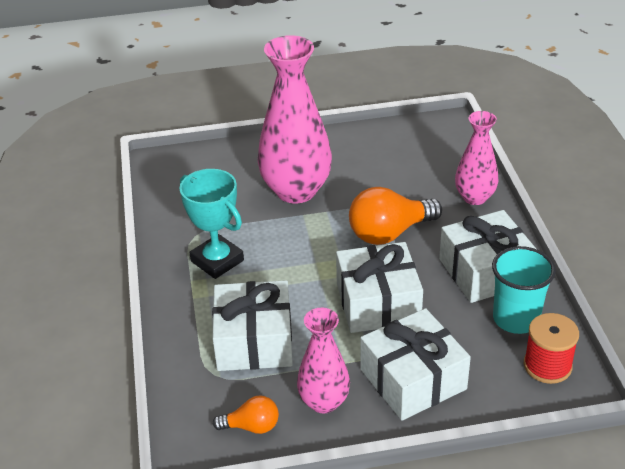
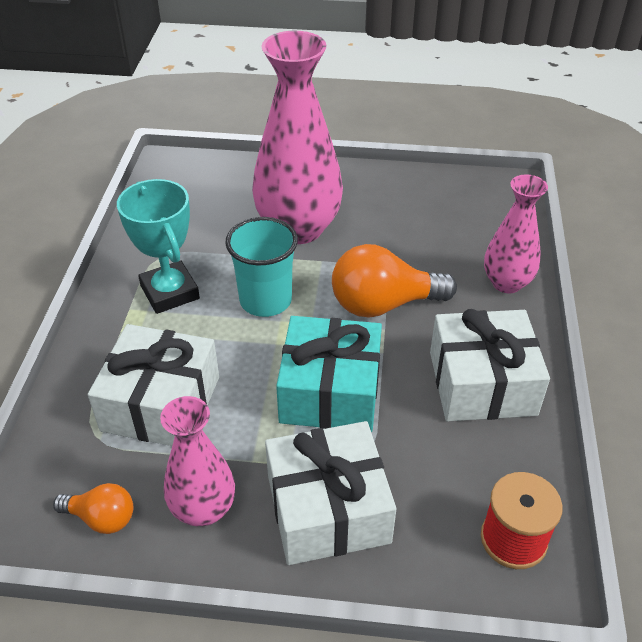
camera: 15 degrees right, 5 degrees up
(378, 302) = (330, 391): white gift -> turquoise gift
(516, 319) = (496, 459): turquoise cup -> turquoise cup (265, 300)

